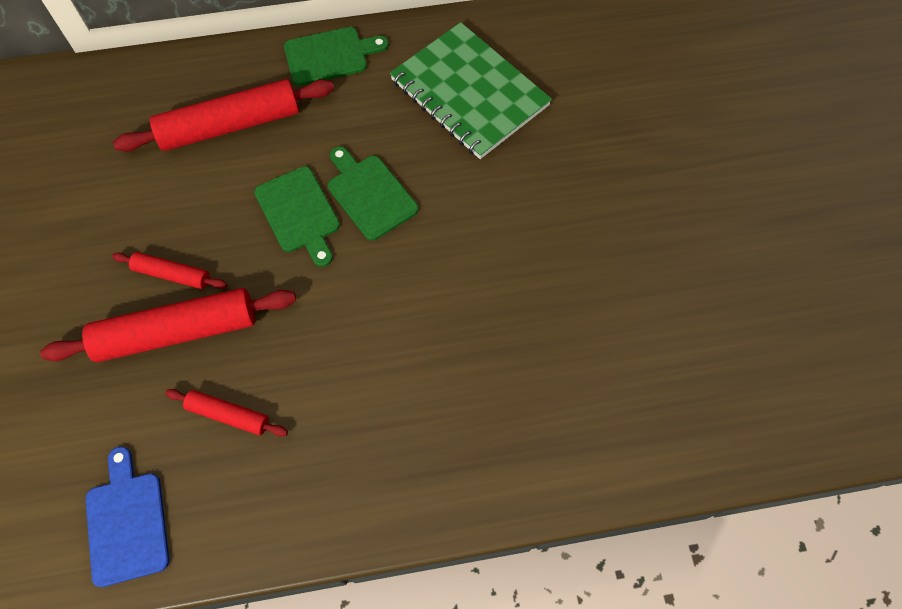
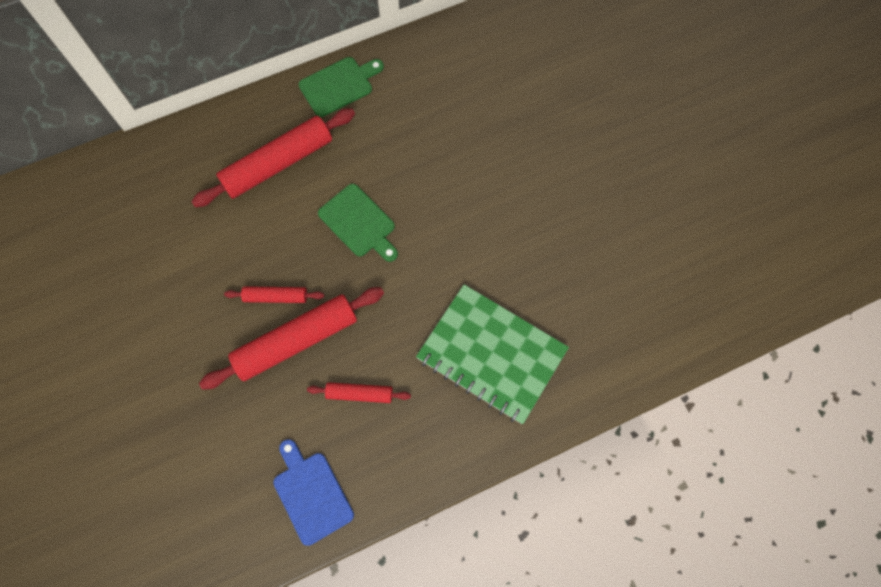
camera: 15 degrees left, 5 degrees up
(369, 194) = (409, 194): green cutting board -> none
(469, 93) = (461, 92): green notebook -> green notebook (491, 354)

